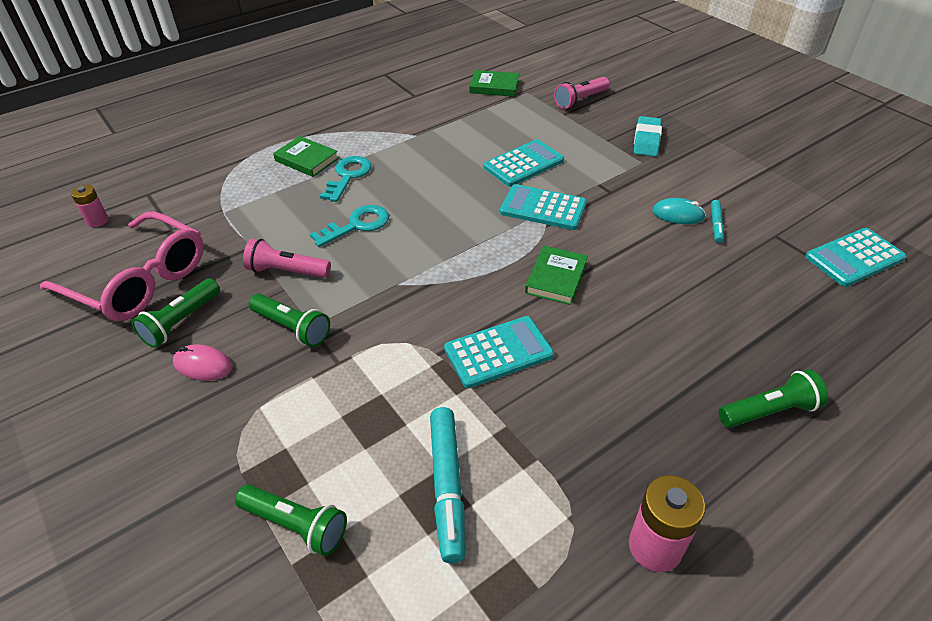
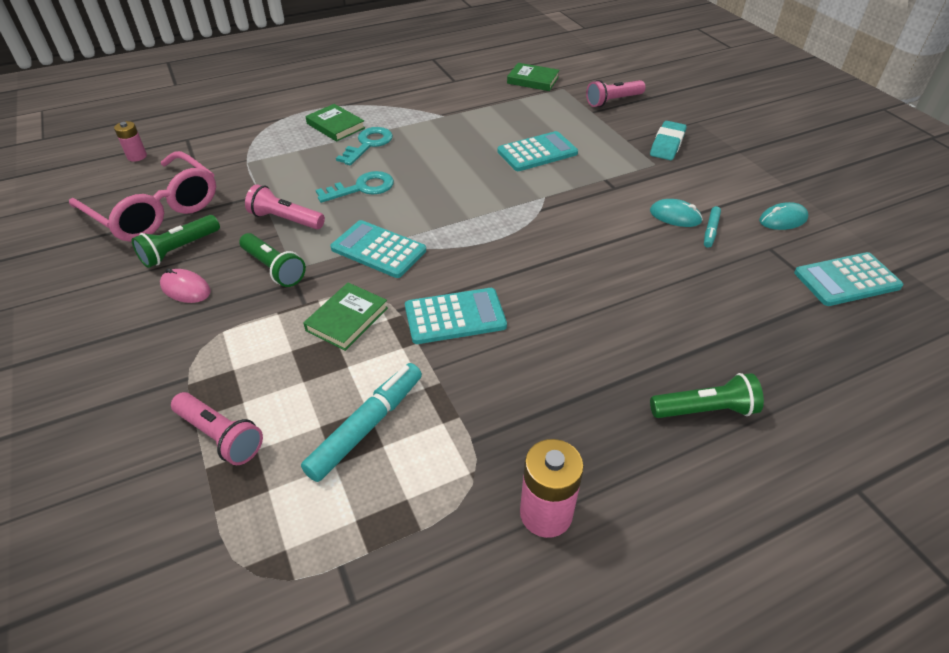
camera: 10 degrees right, 0 degrees up
(296, 525) = (220, 436): green flashlight -> pink flashlight
(447, 487) = (367, 426): turquoise marker -> turquoise marker turned 150 degrees counterclockwise
(543, 208) = (542, 194): turquoise calculator -> turquoise calculator (378, 250)
(556, 278) = (533, 258): green book -> green book (347, 319)
(778, 204) = (782, 219): none -> turquoise mouse

